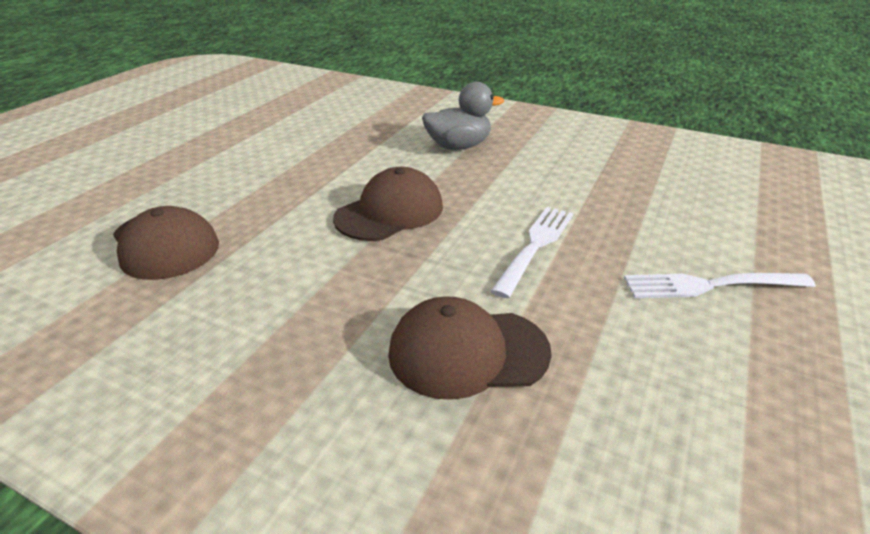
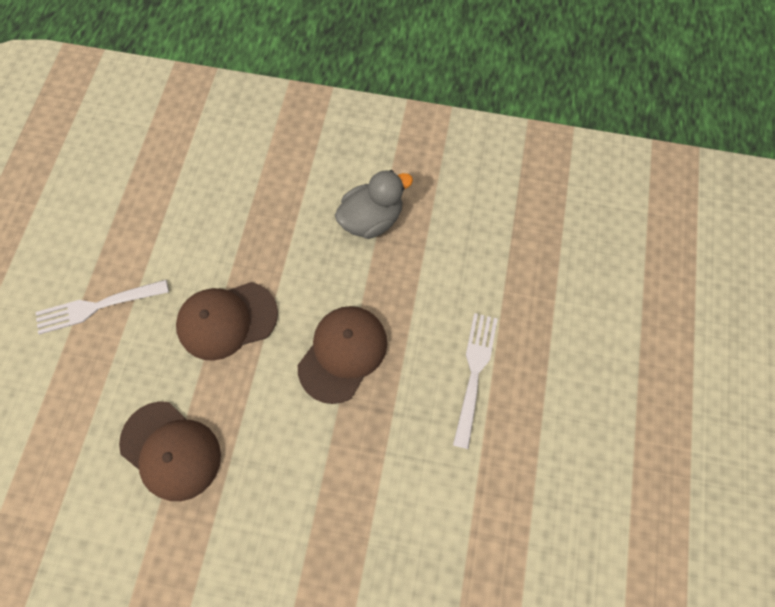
camera: 15 degrees left, 35 degrees up
(467, 352) = (451, 514): brown cap -> brown cap (227, 320)
(711, 285) = (609, 391): white fork -> white fork (98, 306)

